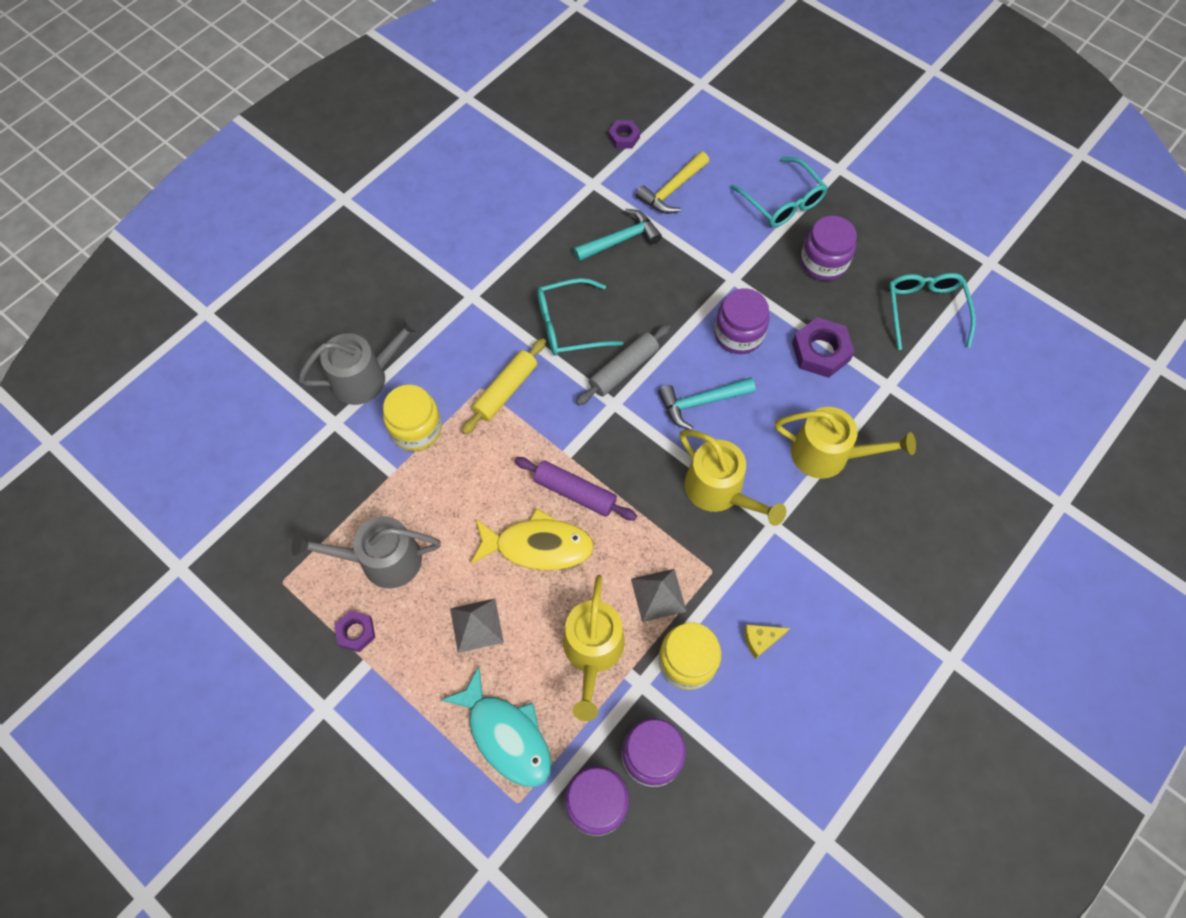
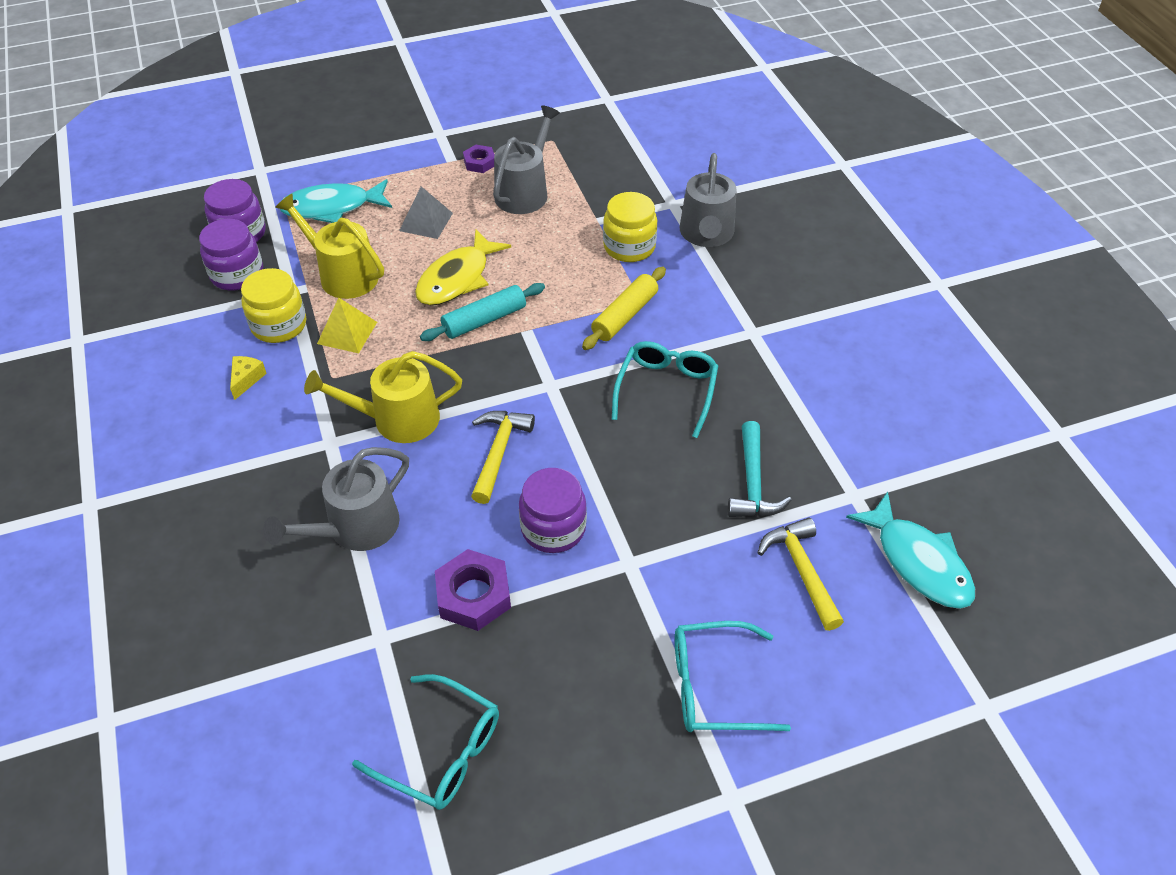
camera: 120 degrees right, 15 degrees down
(505, 390) = (625, 315): yellow rolling pin -> yellow rolling pin turned 60 degrees clockwise
(575, 492) = (484, 320): purple rolling pin -> turquoise rolling pin
(623, 369) = (583, 409): grey rolling pin -> none
(624, 137) = (918, 561): purple nut -> turquoise fish
(658, 595) = (347, 333): grey pyramid -> yellow pyramid
(700, 403) = (498, 452): turquoise hammer -> yellow hammer
(823, 262) = (590, 676): purple jar -> none
(828, 454) = (355, 528): yellow watering can -> grey watering can

